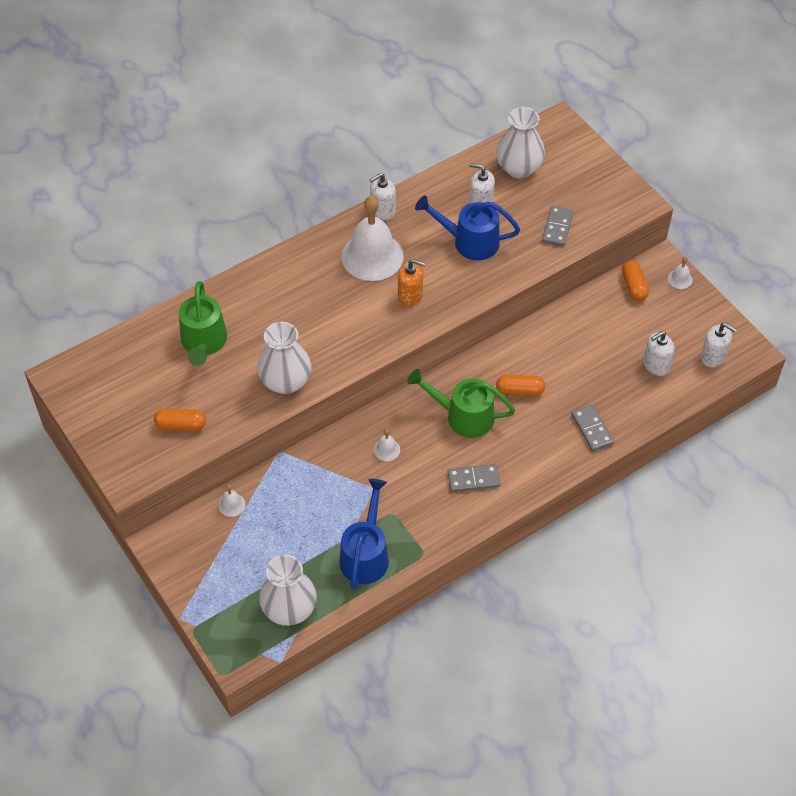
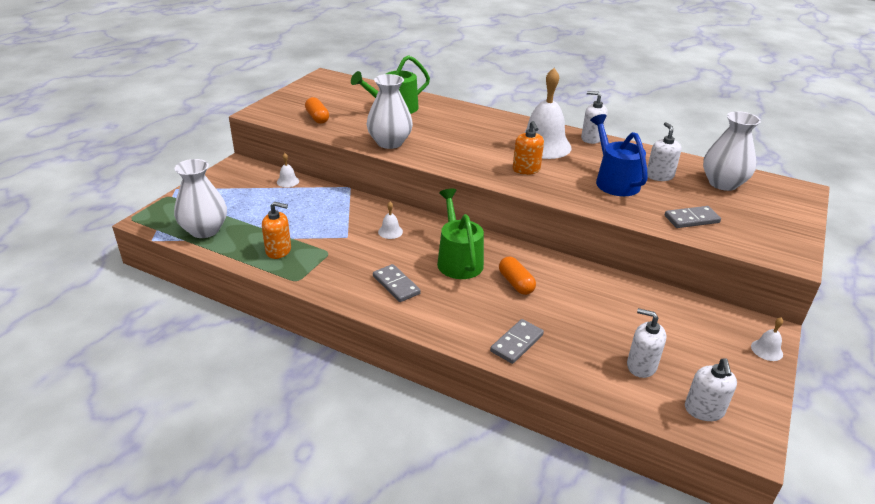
camera: 60 degrees right, 20 degrees down
(366, 554) = (278, 251): blue watering can -> orange soap dispenser
(634, 286) = (715, 319): orange capsule -> none

